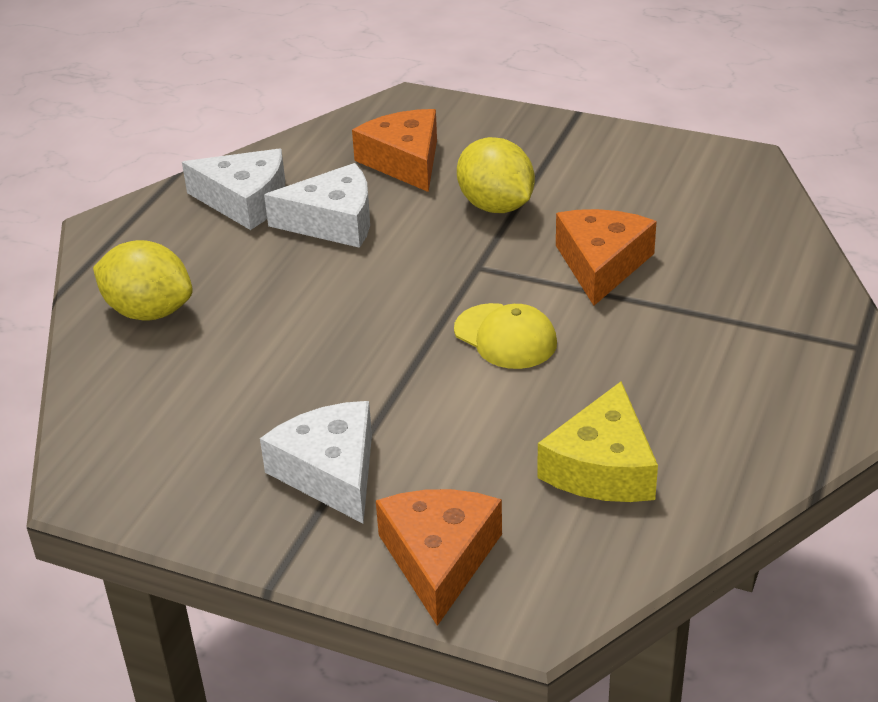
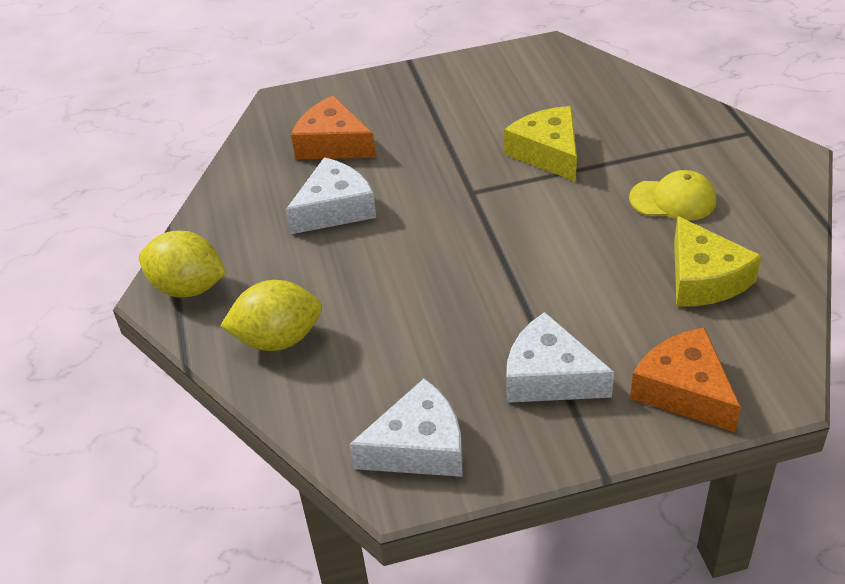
camera: 35 degrees left, 5 degrees up
(245, 201) = (249, 225): white cheese -> white cheese (418, 447)
(496, 206) = (433, 146): yellow lemon -> yellow lemon (188, 288)
(505, 337) = (547, 228): yellow cap -> yellow cap (673, 200)
(601, 264) = (548, 153): orange cheese -> yellow cheese

